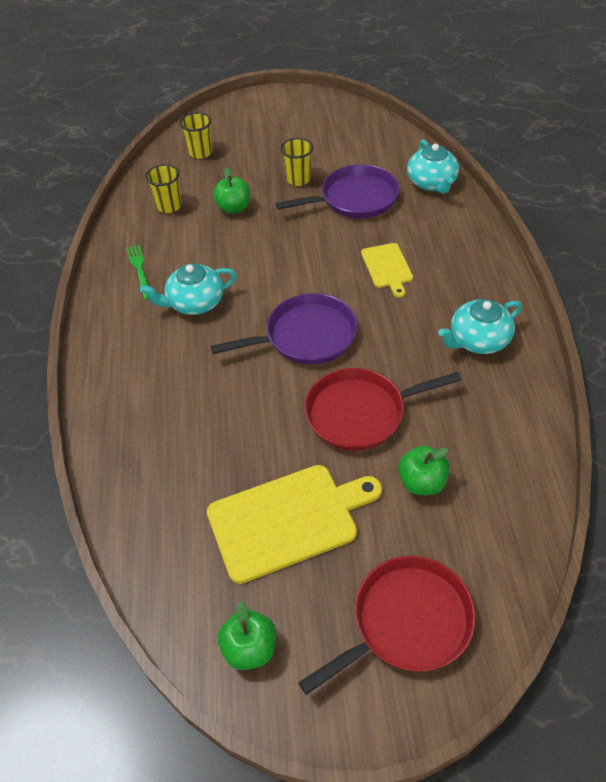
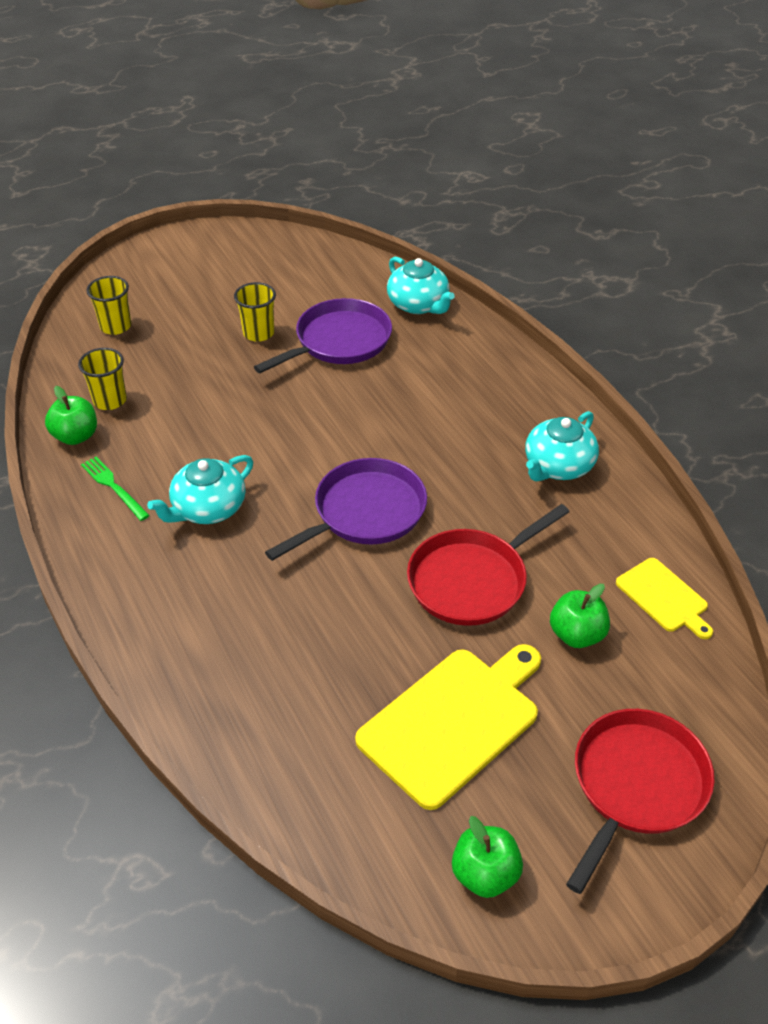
camera: 25 degrees left, 5 degrees down
(234, 208) = (196, 384): green apple -> green apple (76, 436)
(387, 267) = (417, 411): yellow cutting board -> yellow cutting board (664, 597)

